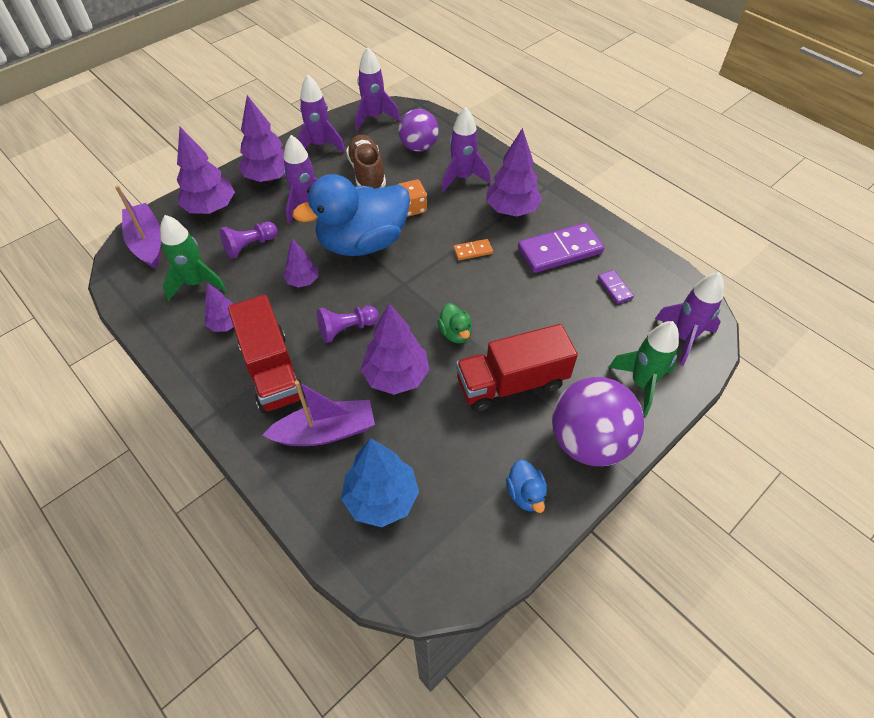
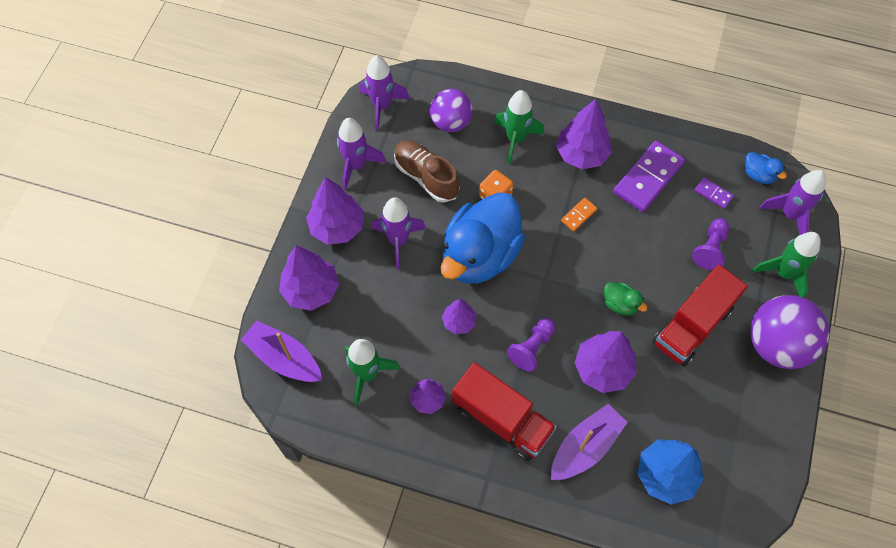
camera: 30 degrees left, 10 degrees up
(250, 246) = (382, 311): purple pawn -> purple pawn (710, 249)
(462, 178) = (515, 139): purple rocket -> green rocket
(525, 494) = (761, 412): blue duck -> blue duck (758, 175)

